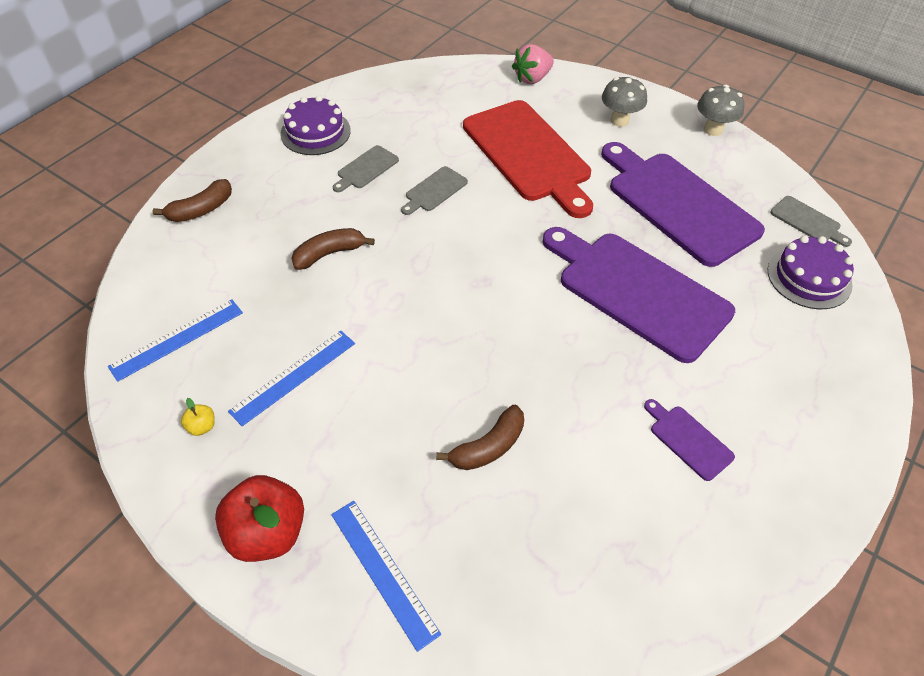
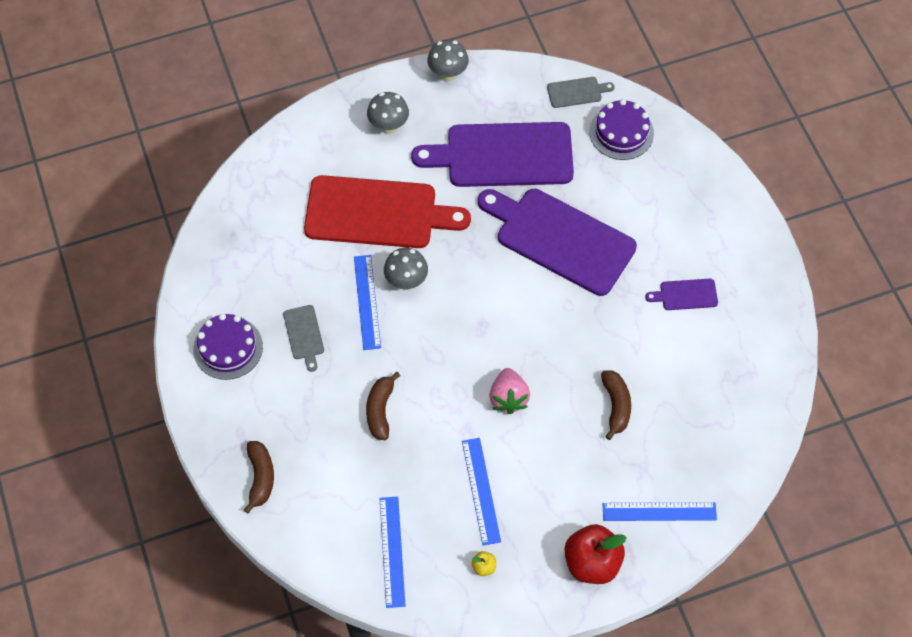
camera: 55 degrees left, 10 degrees up
(434, 191) = (367, 302): grey cutting board -> blue ruler
(479, 205) = (406, 281): none -> grey mushroom
(532, 78) = (288, 149): pink strawberry -> pink strawberry (508, 398)
(637, 292) = (560, 239): purple cutting board -> purple cutting board turned 45 degrees clockwise

